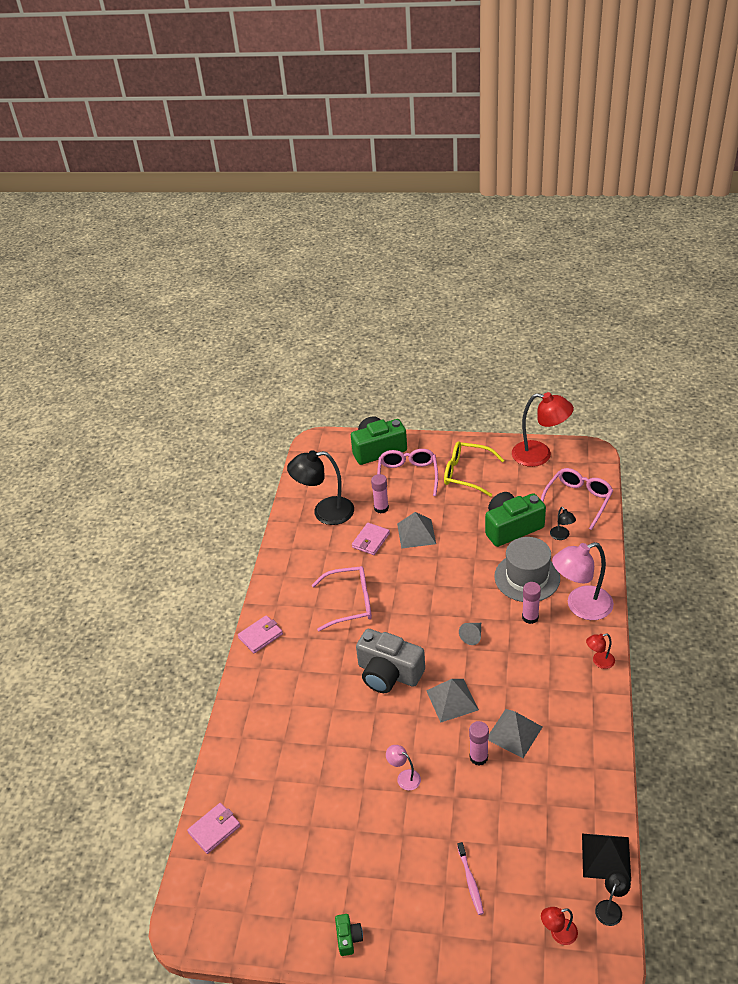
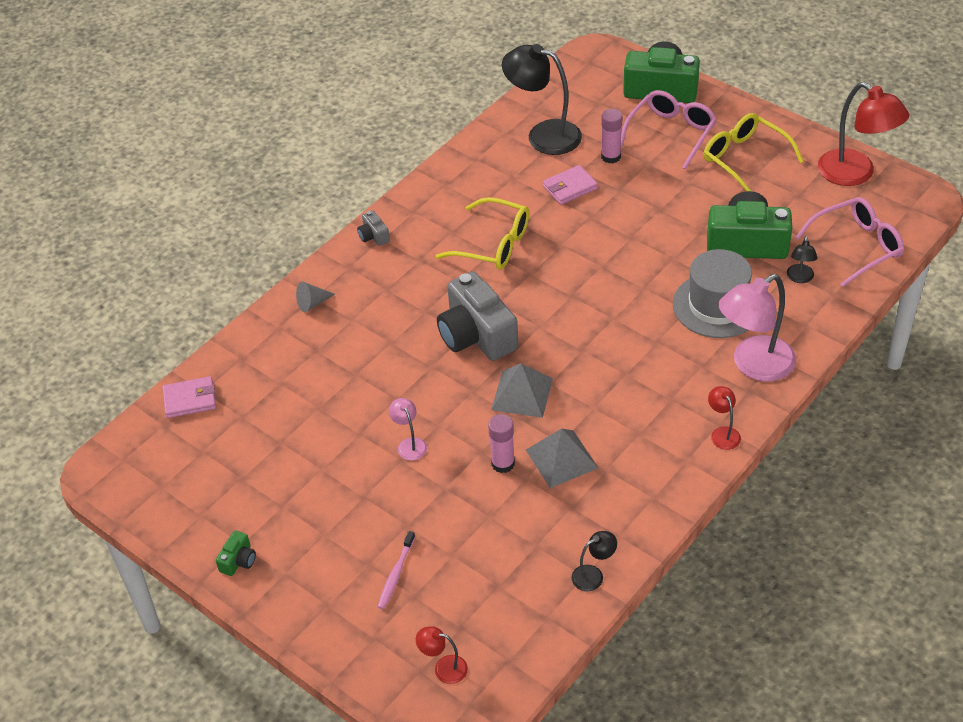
camera: 30 degrees right, 5 degrees up
(260, 636) = (373, 236): pink wallet -> grey camera
(349, 603) = (493, 244): pink glasses -> yellow glasses
(416, 533) = (628, 201): grey pyramid -> none
(472, 636) = (600, 339): grey cone -> grey cone (312, 303)
(530, 617) = (683, 349): pink glue stick -> none
(581, 606) = (754, 365): pink lamp -> pink lamp turned 45 degrees counterclockwise
(599, 661) = (723, 433): red lamp -> red lamp turned 60 degrees clockwise
(606, 857) = (556, 626): black pyramid -> none
(610, 907) = (518, 674): black lamp -> black lamp (593, 575)

